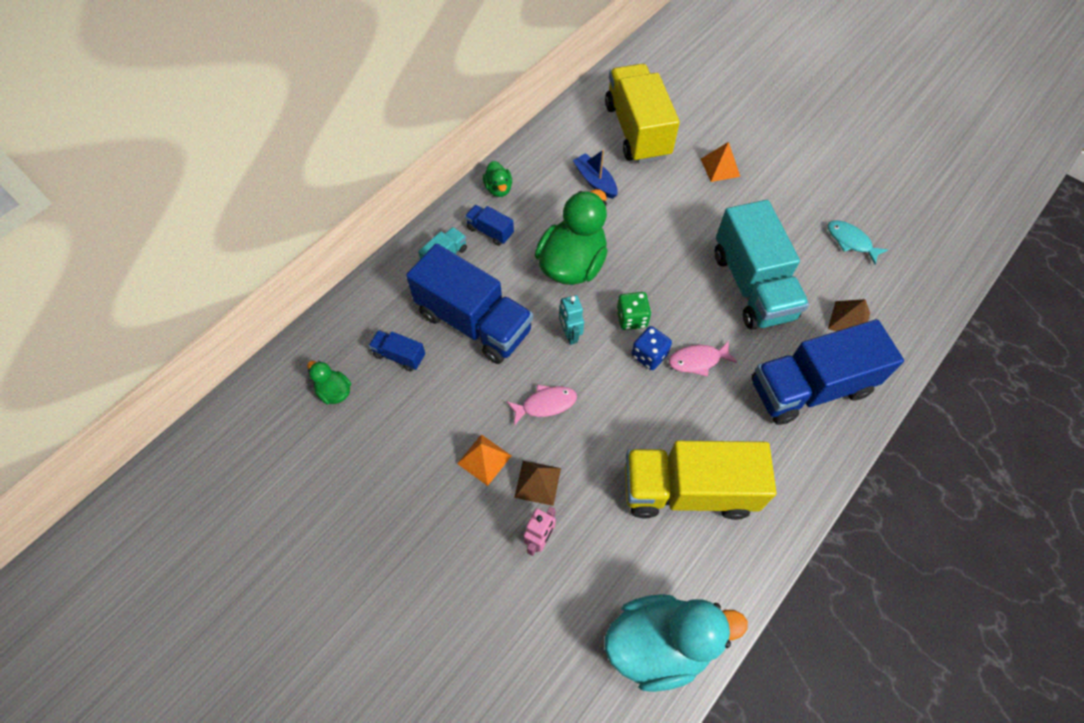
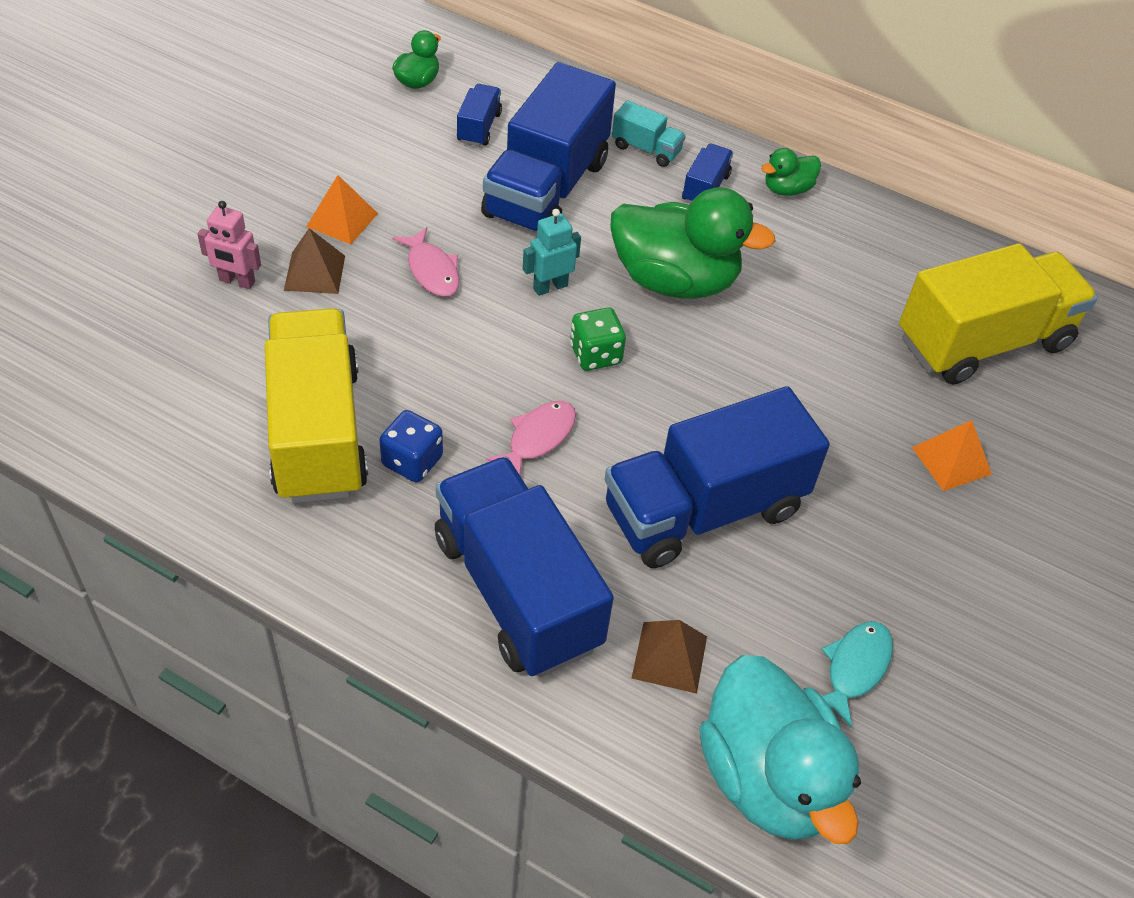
camera: 75 degrees right, 10 degrees down
(595, 181) = (848, 295): blue boat -> none
(649, 355) = (534, 378): blue dice -> blue dice (412, 461)
(659, 644) = (97, 408): turquoise duck -> turquoise duck (768, 778)
(698, 360) = (538, 438): pink fish -> pink fish turned 60 degrees clockwise
(752, 285) = (704, 510): turquoise truck -> blue truck

